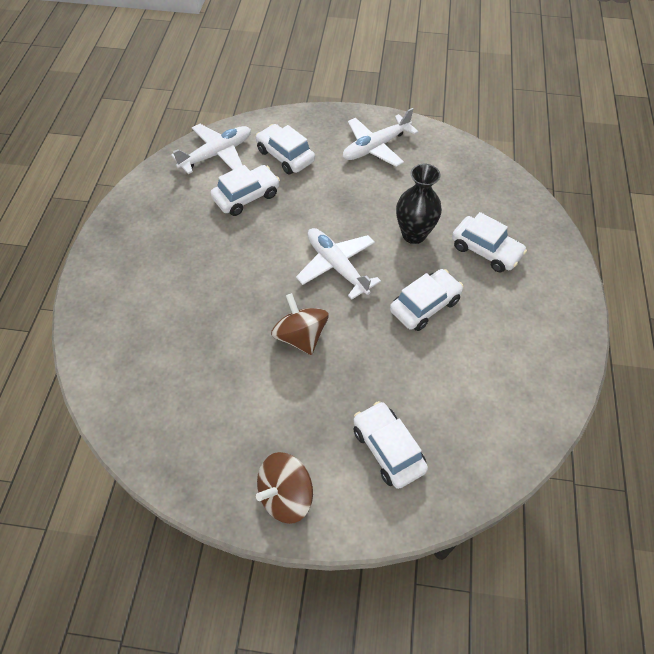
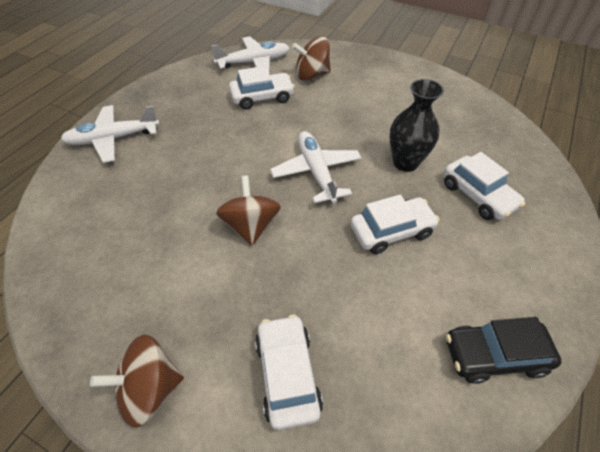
camera: 20 degrees right, 5 degrees down
(285, 156) = (311, 75): white car -> brown spinning top
(375, 147) = (397, 84): white plane -> white plane (113, 139)
(534, 384) = (494, 355): none -> black car

